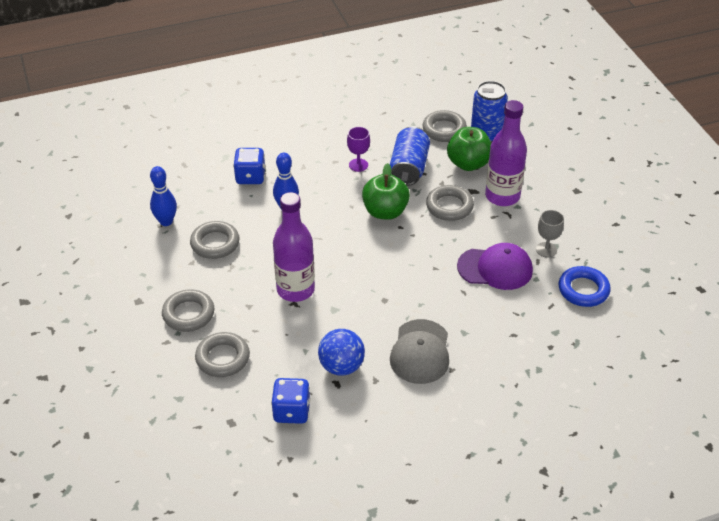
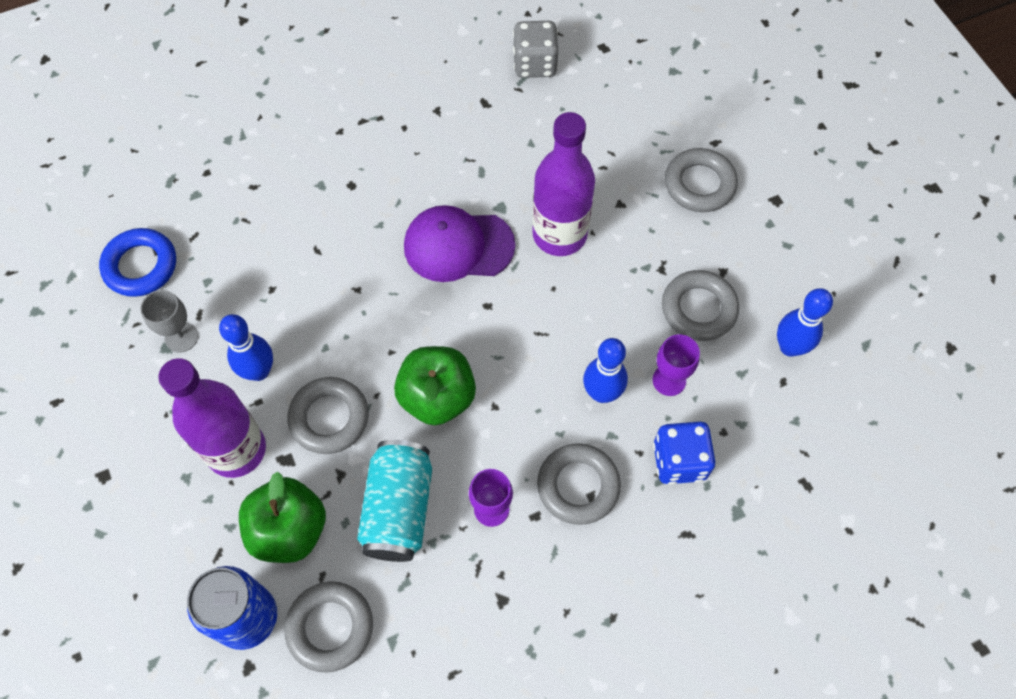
camera: 175 degrees right, 20 degrees up
(223, 358) = (635, 125): grey ring -> grey ring (578, 486)
(245, 211) = (669, 380): none -> purple goblet
(291, 411) = (534, 64): blue dice -> grey dice
(341, 366) = (481, 124): blue ball -> none
(409, 168) = (398, 509): blue can -> turquoise can
(420, 352) = (380, 151): grey cap -> none
(494, 230) = (259, 371): none -> blue bowling pin
(495, 268) = (266, 294): purple cap -> purple cap (458, 246)

